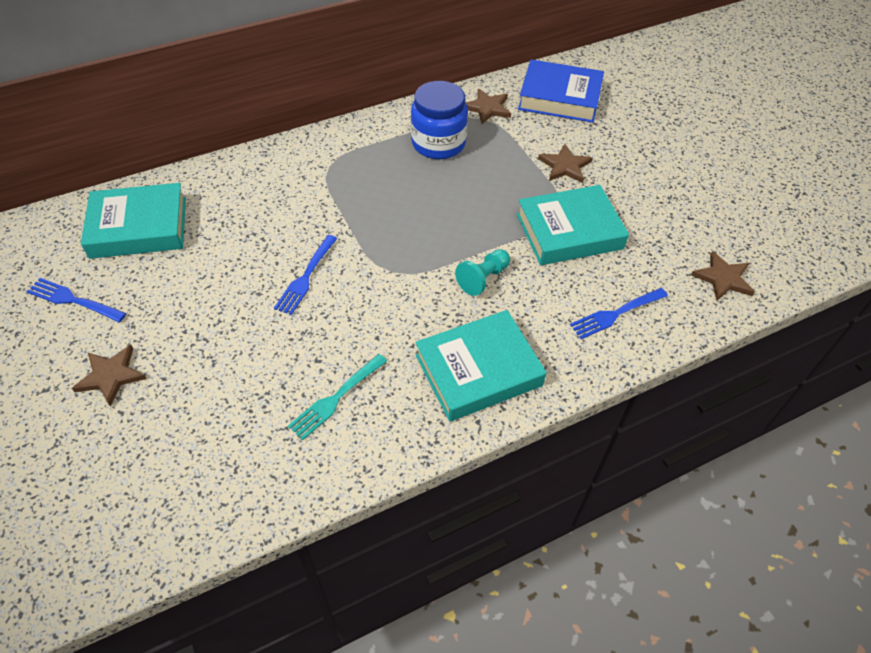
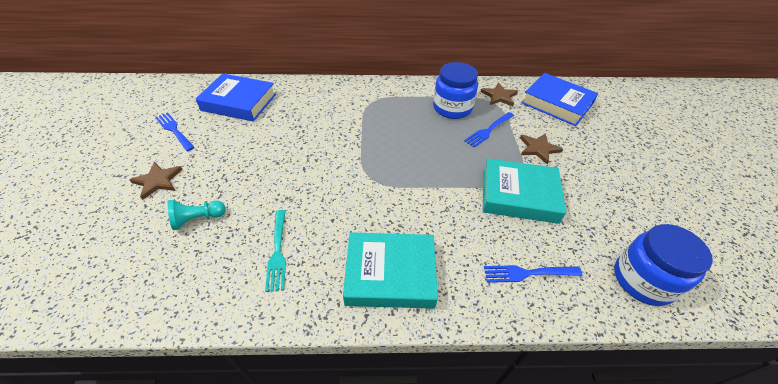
camera: 25 degrees right, 5 degrees down
(139, 227) = (239, 102): turquoise book -> blue book
(306, 276) = (313, 162): blue fork -> blue fork (489, 130)
(336, 397) = (277, 251): turquoise fork -> turquoise fork turned 75 degrees counterclockwise
(483, 278) = (433, 206): turquoise pawn -> turquoise pawn (198, 219)
(723, 278) = (643, 280): brown star -> blue jar

